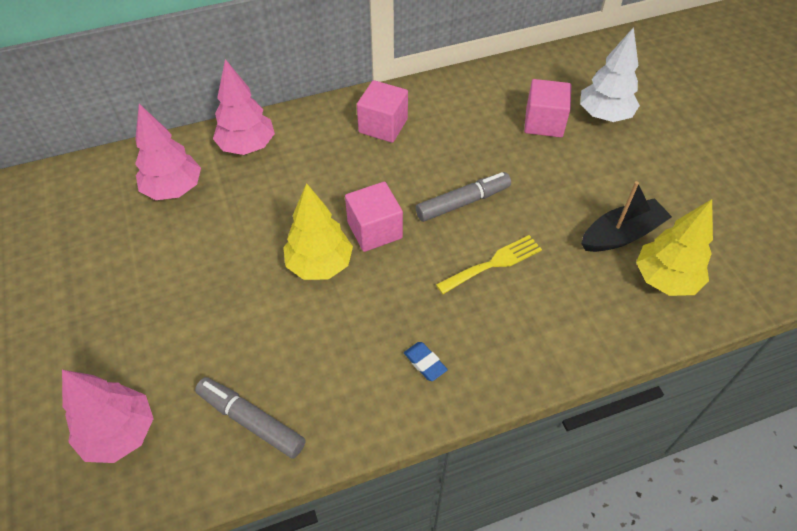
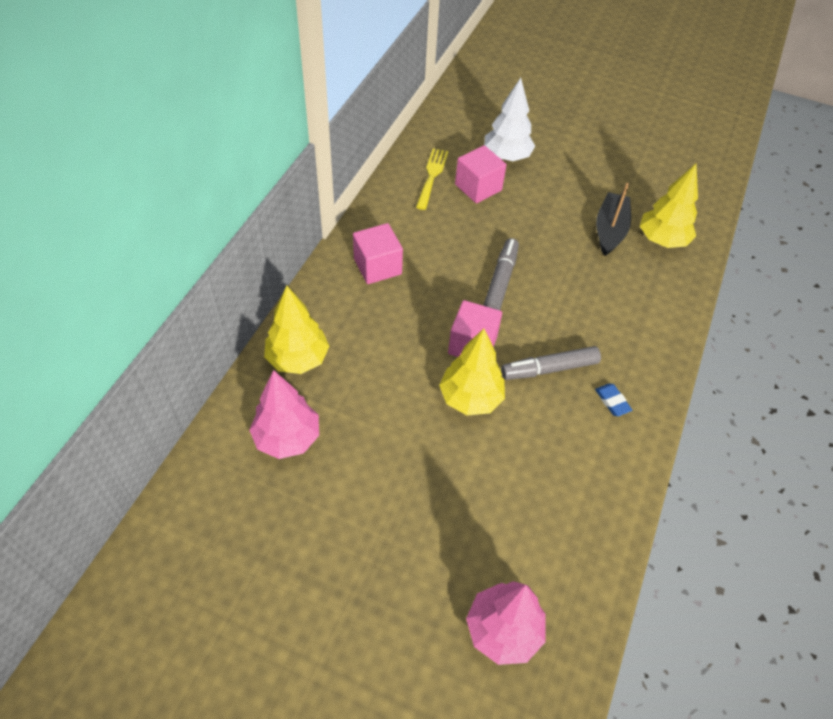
camera: 50 degrees left, 0 degrees up
(247, 146) = (298, 359): pink tree -> yellow tree
(251, 421) = (569, 534): grey marker -> grey marker (549, 369)
(425, 363) = (612, 401): blue eraser -> blue eraser turned 60 degrees clockwise
(493, 263) = (568, 306): yellow fork -> yellow fork (432, 176)

